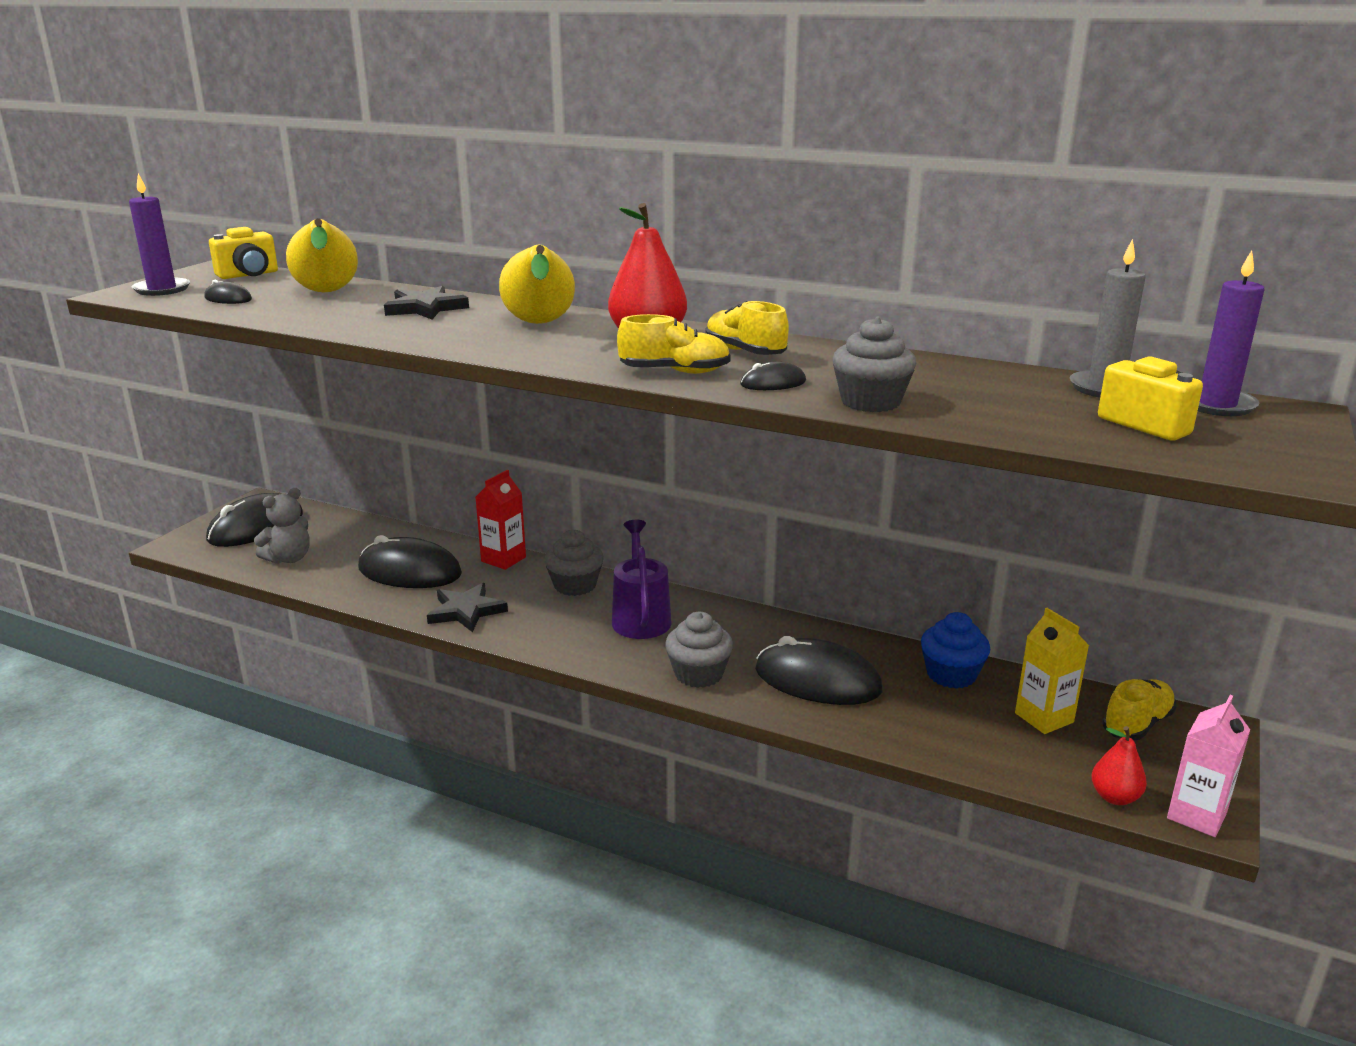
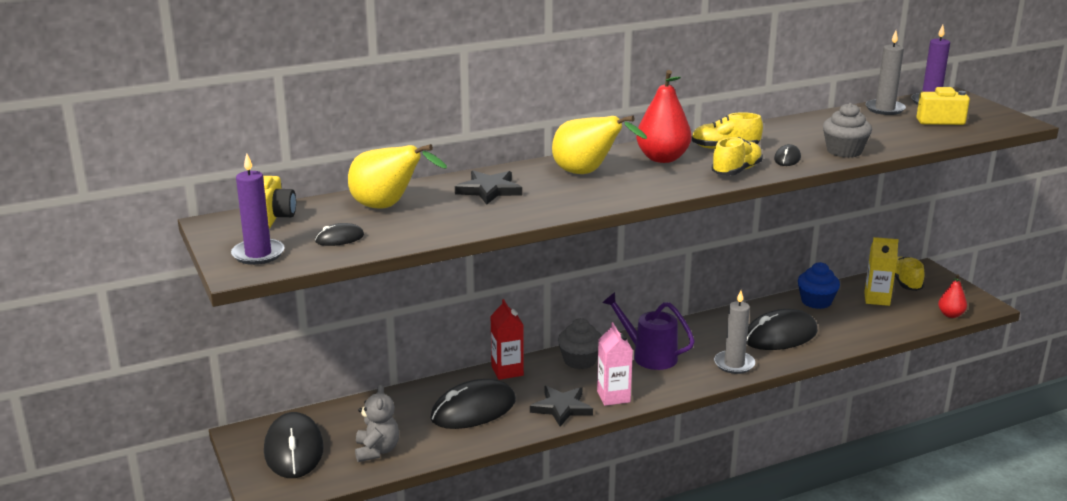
camera: 50 degrees left, 0 degrees up
(698, 674) = (734, 364): grey cupcake -> grey candle
(1196, 815) = (979, 305): pink carton -> pink carton (613, 396)

